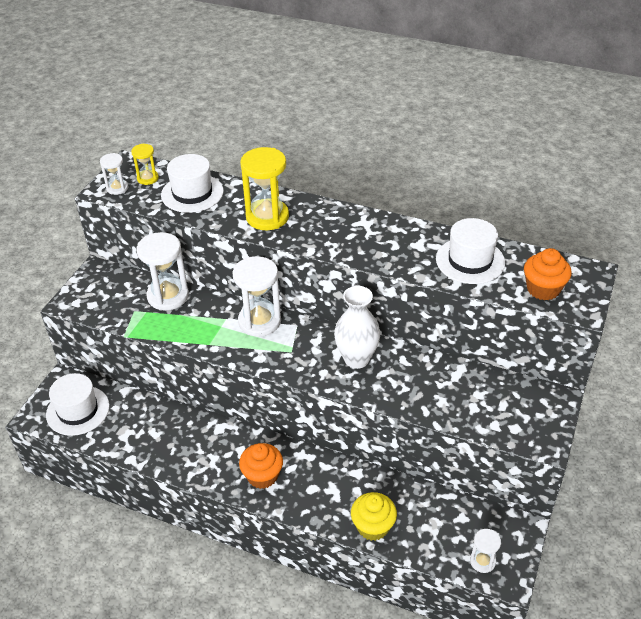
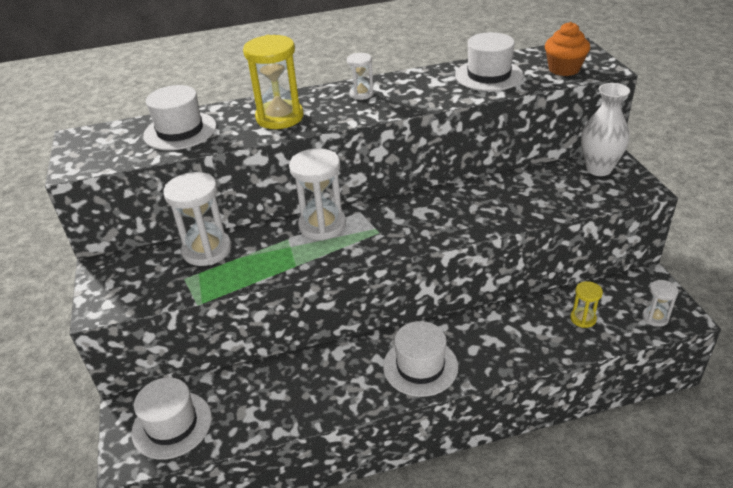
camera: 35 degrees left, 5 degrees down
(117, 188) = (89, 159): white hourglass -> white hourglass (361, 94)
(147, 178) = (115, 139): yellow hourglass -> yellow hourglass (583, 318)
(262, 476) = (420, 366): orange cupcake -> white hat
(356, 359) = (440, 209): white vase -> white vase (598, 169)
(373, 526) = (552, 346): yellow cupcake -> none

